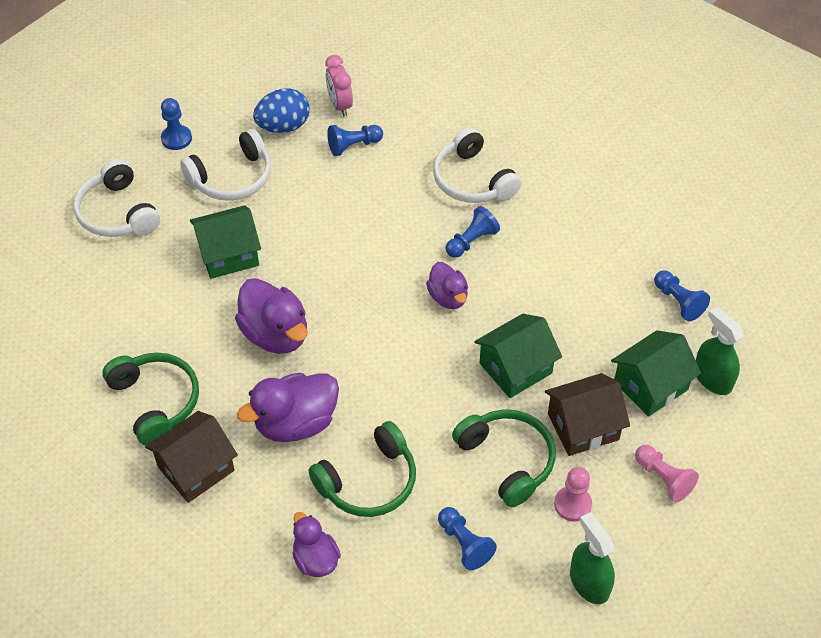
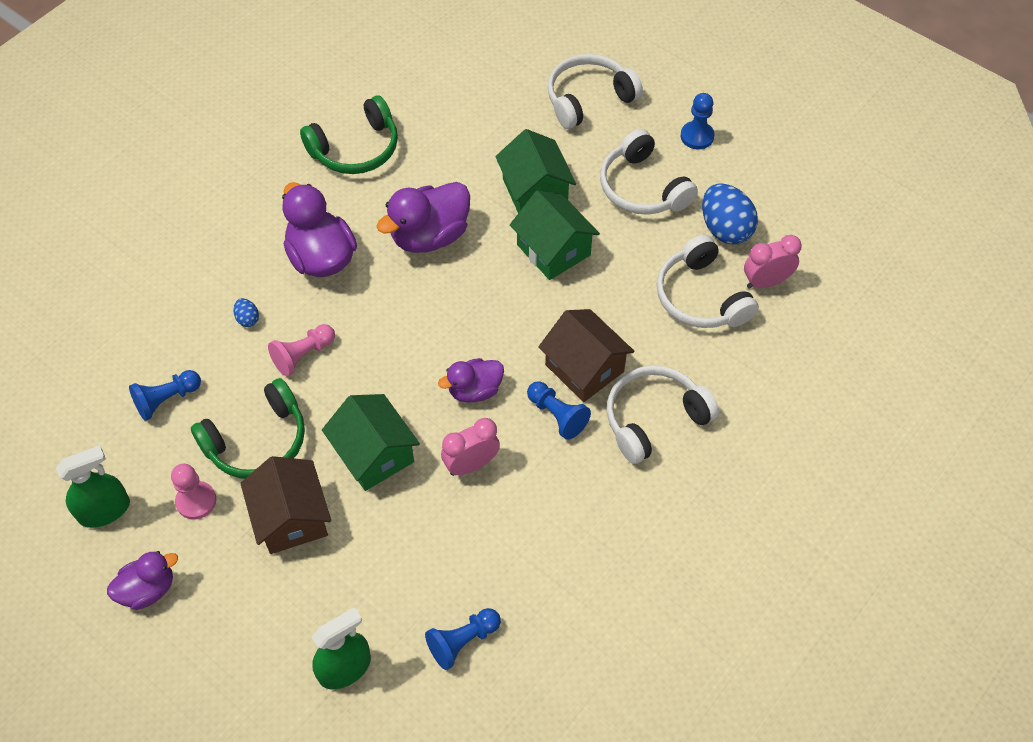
camera: 90 degrees right, 5 degrees up
(196, 468) = (279, 184): brown house -> brown house (584, 368)
(315, 559) = (170, 279): purple duck -> purple duck (148, 589)
(353, 146) = (701, 297): blue pawn -> white headphones
(369, 481) = (247, 319): green headphones -> blue egg
(521, 299) = (471, 464): none -> pink clock
(651, 385) = (340, 595): green house -> green house (553, 250)
(663, 478) = (215, 596): pink pawn -> pink pawn (303, 355)

